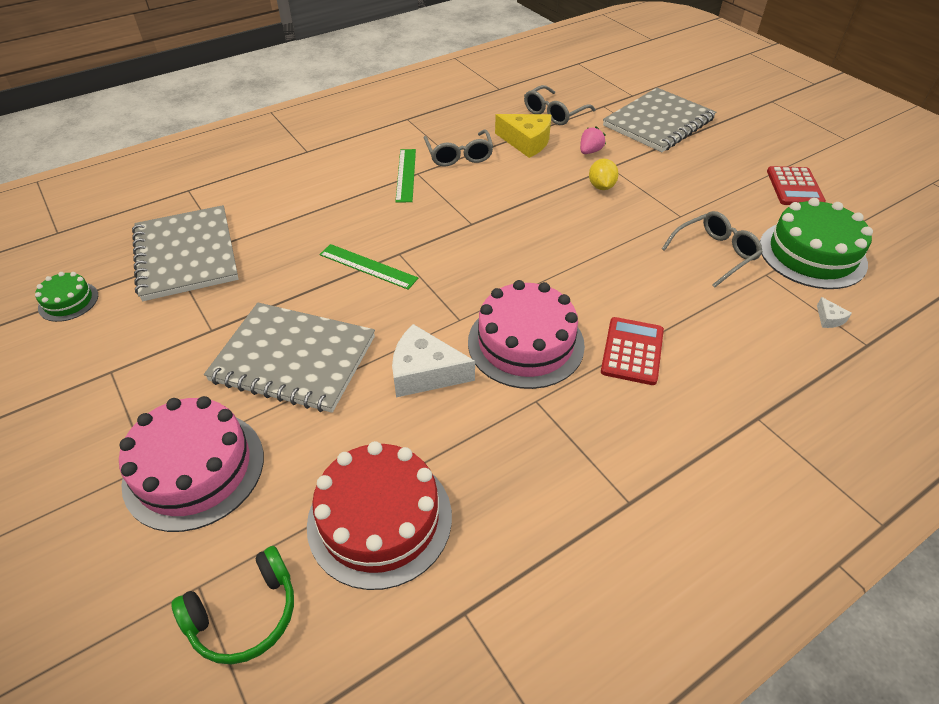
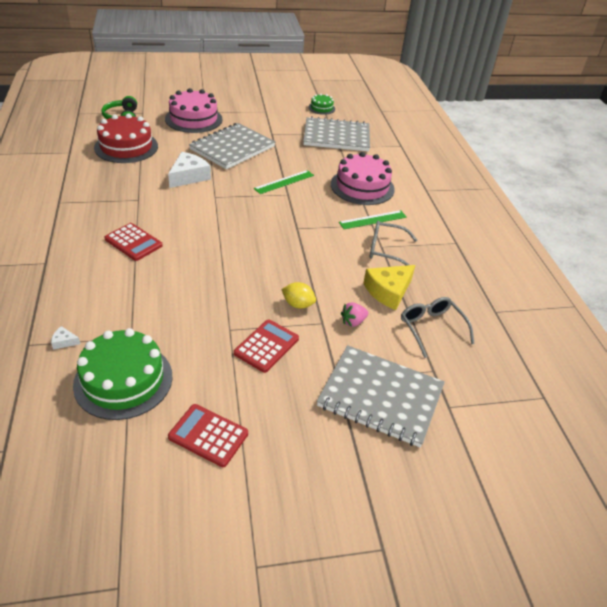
camera: 110 degrees right, 5 degrees down
(406, 175) = (372, 220): green ruler -> green ruler turned 45 degrees counterclockwise
(525, 343) = (177, 210): pink cake -> pink cake (362, 186)
(590, 151) = (353, 322): pink strawberry -> pink strawberry turned 90 degrees clockwise
(658, 122) = (380, 397): grey notebook -> grey notebook turned 45 degrees counterclockwise
(674, 188) = (266, 346): none -> red calculator
(715, 253) = (174, 323): grey glasses -> none

